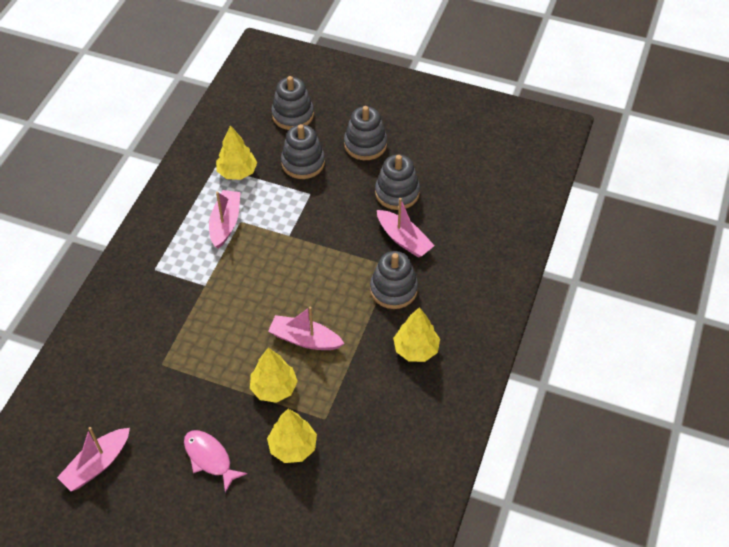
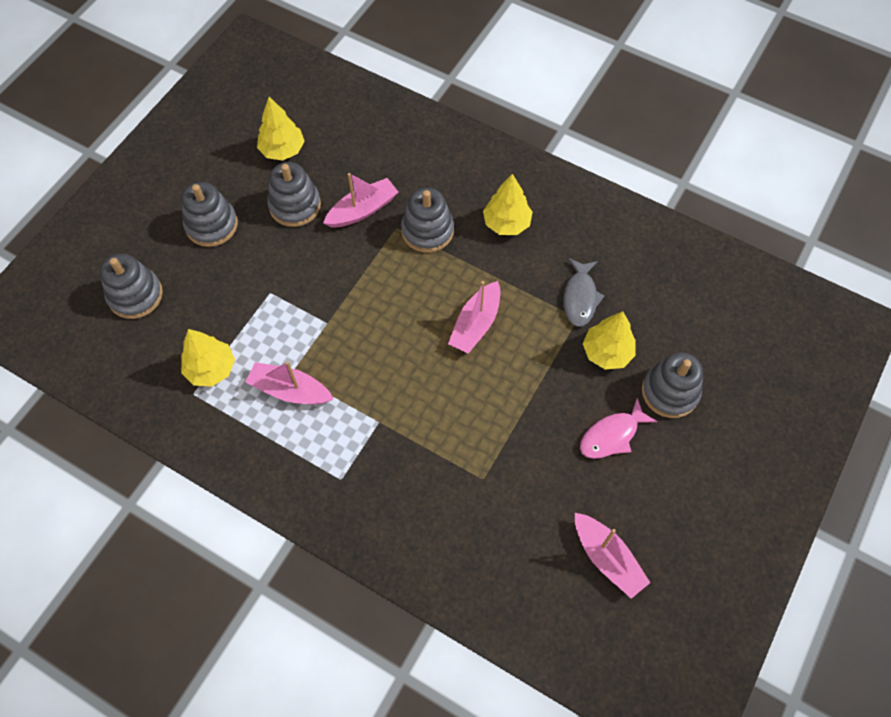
camera: 80 degrees left, 10 degrees up
(274, 388) = (533, 362): yellow tree -> yellow tree (282, 150)
(303, 163) = (219, 294): grey stacking toy -> grey stacking toy (670, 392)
(347, 419) = (580, 298): none -> grey fish

